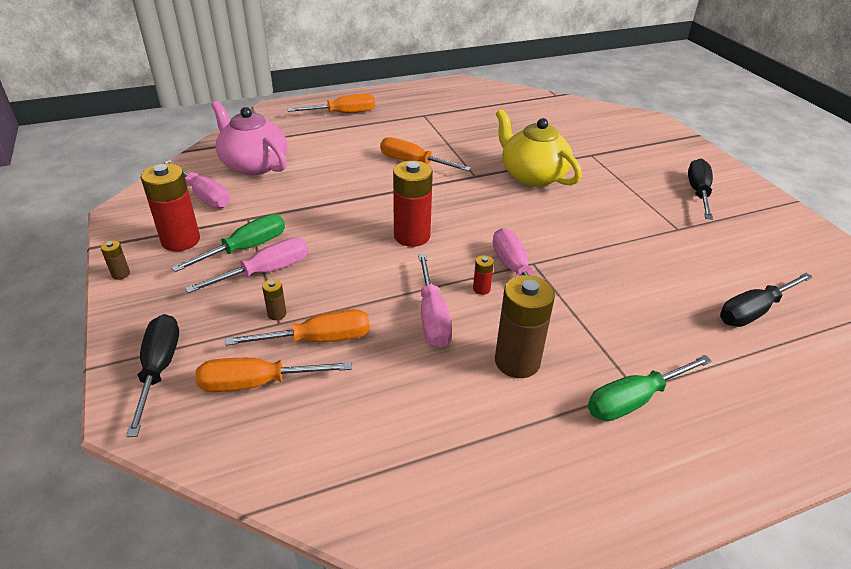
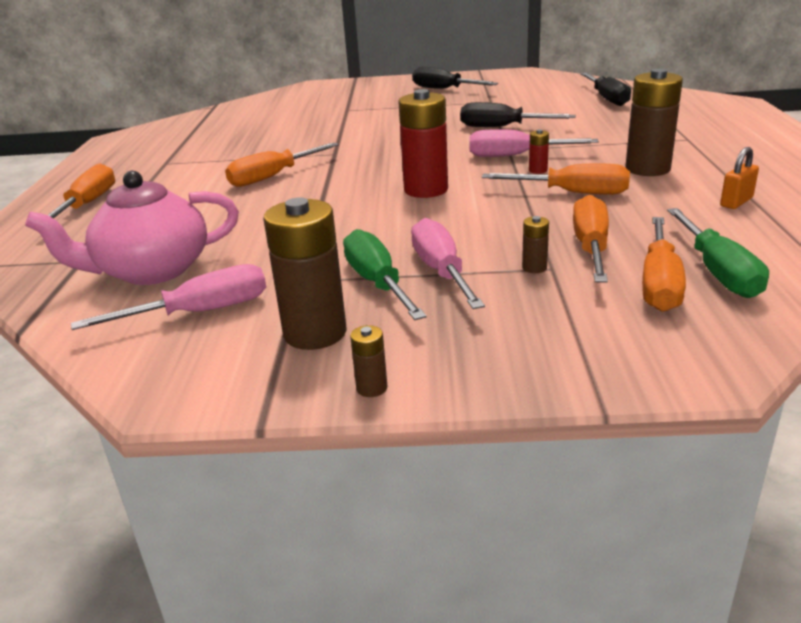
camera: 65 degrees left, 10 degrees down
(159, 368) = (619, 348): black screwdriver -> black screwdriver (501, 127)
(181, 240) = (315, 333): red battery -> brown battery
(432, 317) = (573, 193): pink screwdriver -> orange screwdriver
(446, 432) = (736, 202): none -> orange padlock
(532, 175) = (359, 132): yellow teapot -> none
(633, 400) = (700, 141): green screwdriver -> green screwdriver (718, 272)

